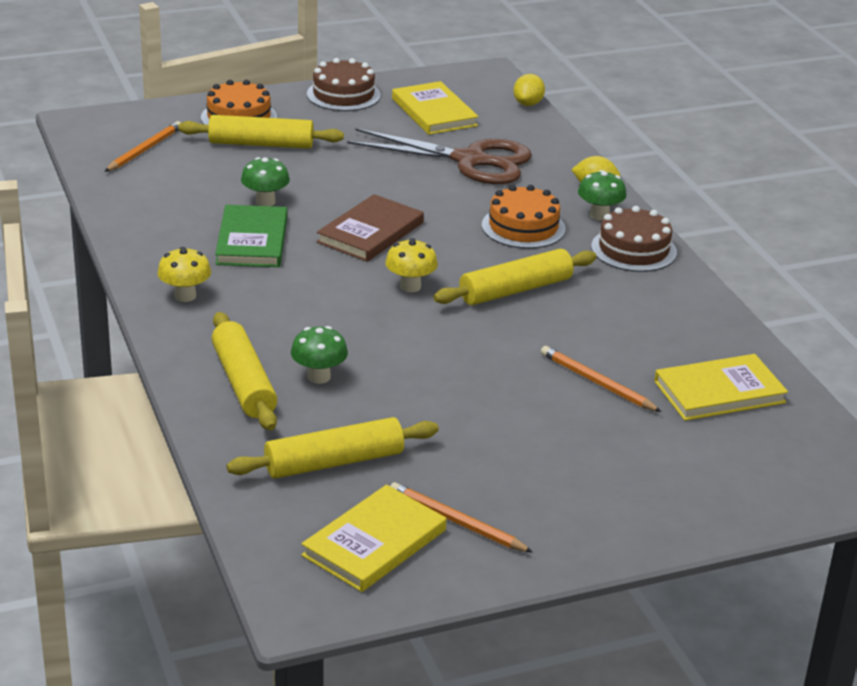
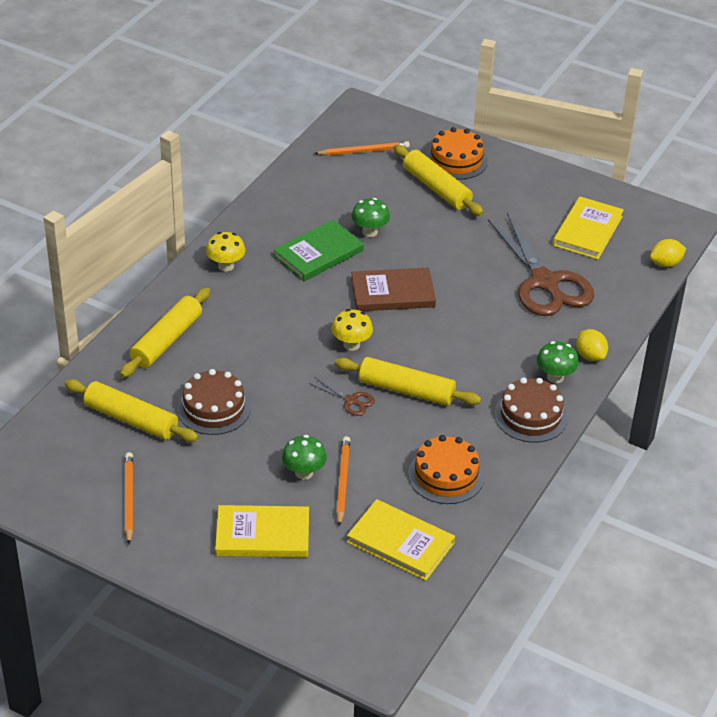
camera: 50 degrees right, 10 degrees up
(319, 377) = (207, 365): green mushroom -> green mushroom (304, 473)
(343, 95) = (551, 181): brown cake -> brown cake (214, 408)
(374, 543) = (74, 477): yellow book -> yellow book (262, 535)
(489, 324) = (351, 400): none -> brown scissors
(523, 227) = (490, 352): orange cake -> orange cake (446, 475)

